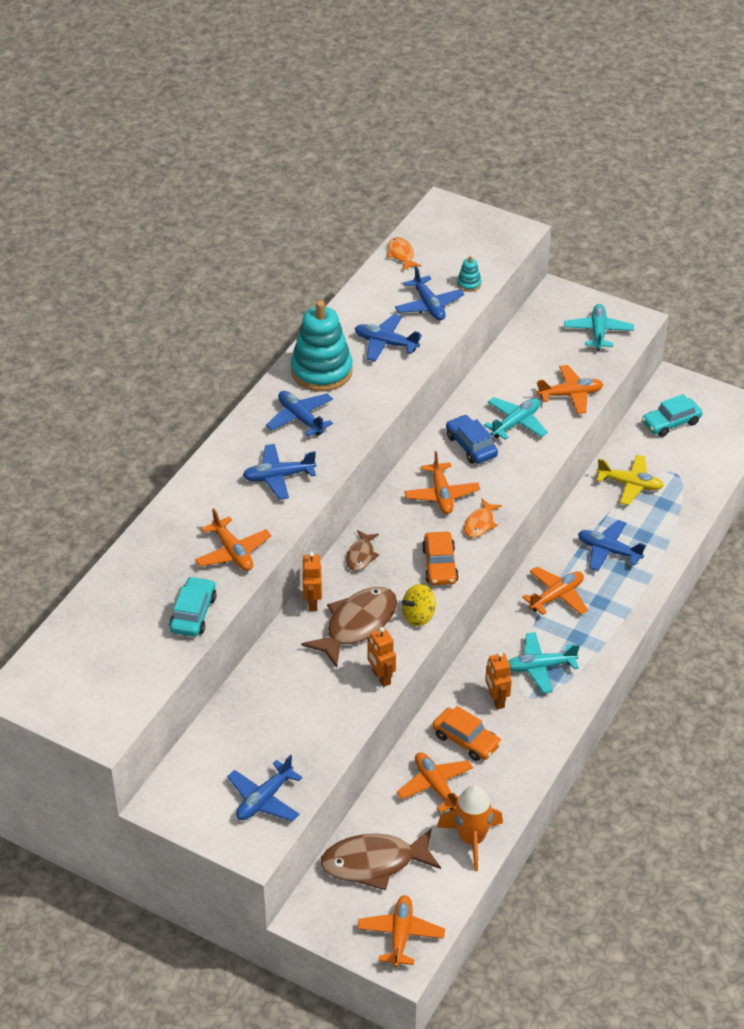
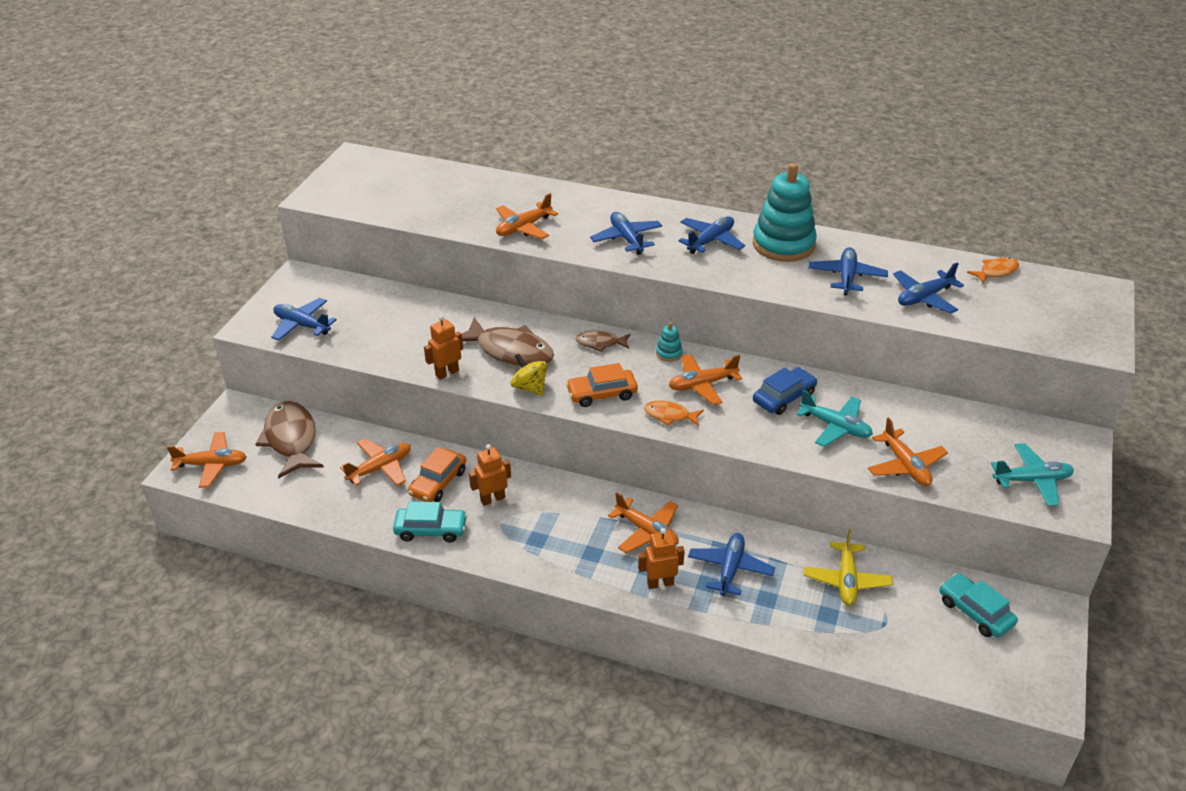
camera: 80 degrees right, 5 degrees down
(193, 613) = (446, 218): turquoise car -> turquoise car (431, 530)
(312, 602) = (533, 322): orange robot -> orange robot (660, 583)
(469, 284) = (979, 321): turquoise stacking toy -> turquoise stacking toy (669, 353)
(471, 839) = (317, 499): orange rocket -> none
(540, 667) = (542, 527): turquoise plane -> none

